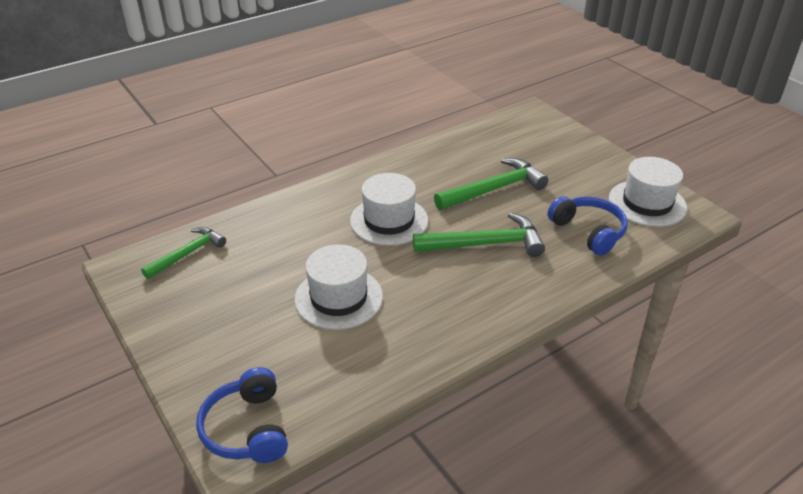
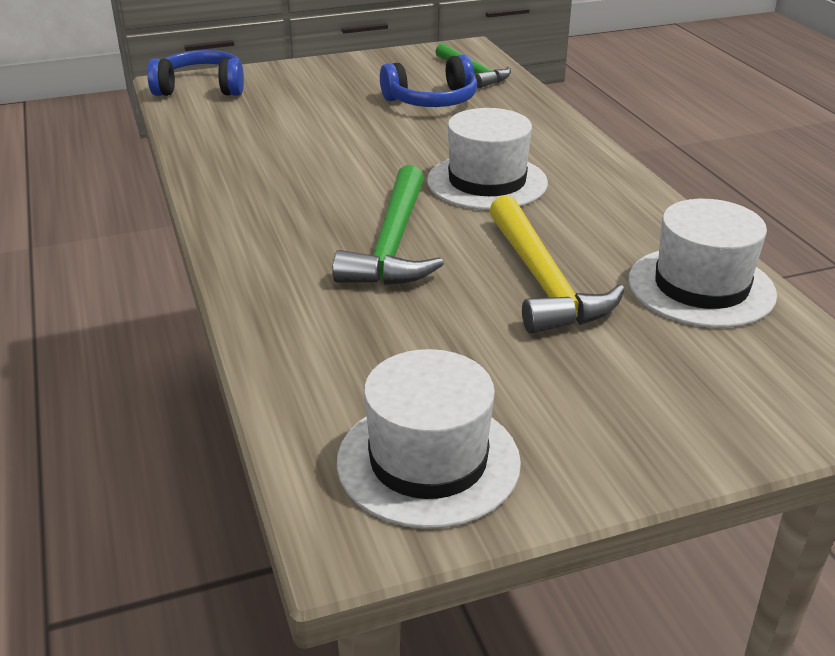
camera: 105 degrees right, 5 degrees down
(338, 298) = (346, 137): white hat -> white hat (701, 287)
(494, 189) = (542, 281): green hammer -> yellow hammer
(588, 232) = (372, 351): blue headphones -> blue headphones (432, 101)

